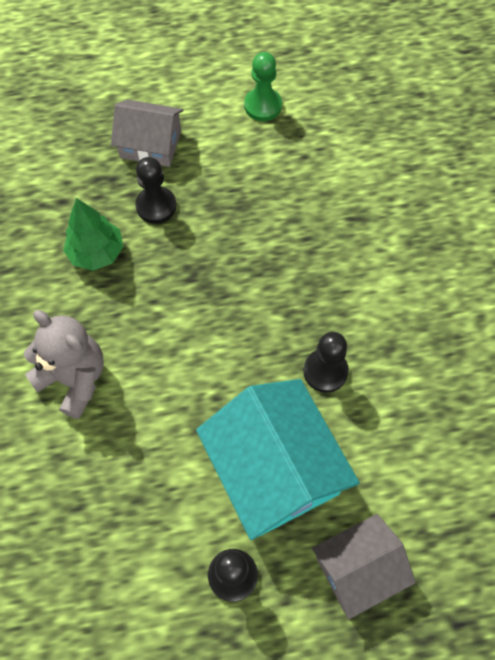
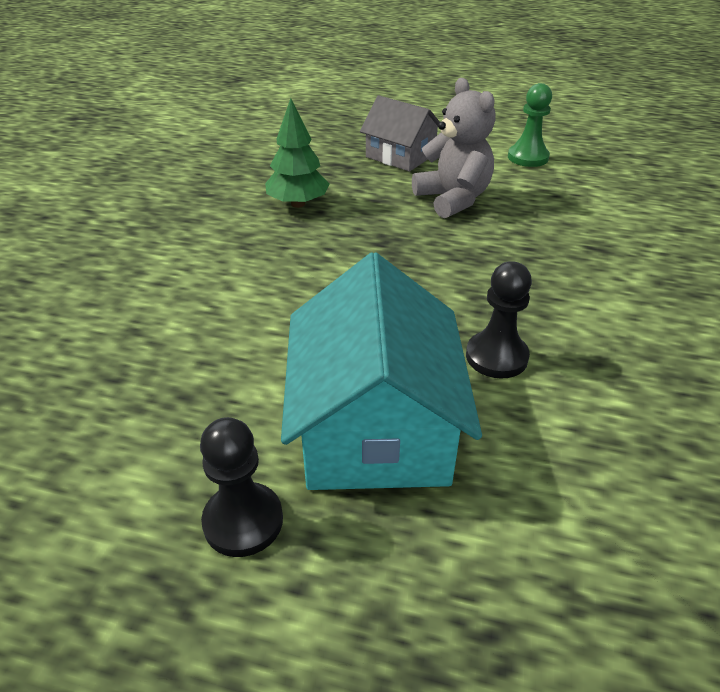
camera: 25 degrees right, 25 degrees down
(74, 379) = (203, 278): grey teddy bear -> grey teddy bear (453, 199)
(156, 206) = (378, 190): black pawn -> none
(358, 569) = (435, 593): grey house -> none

